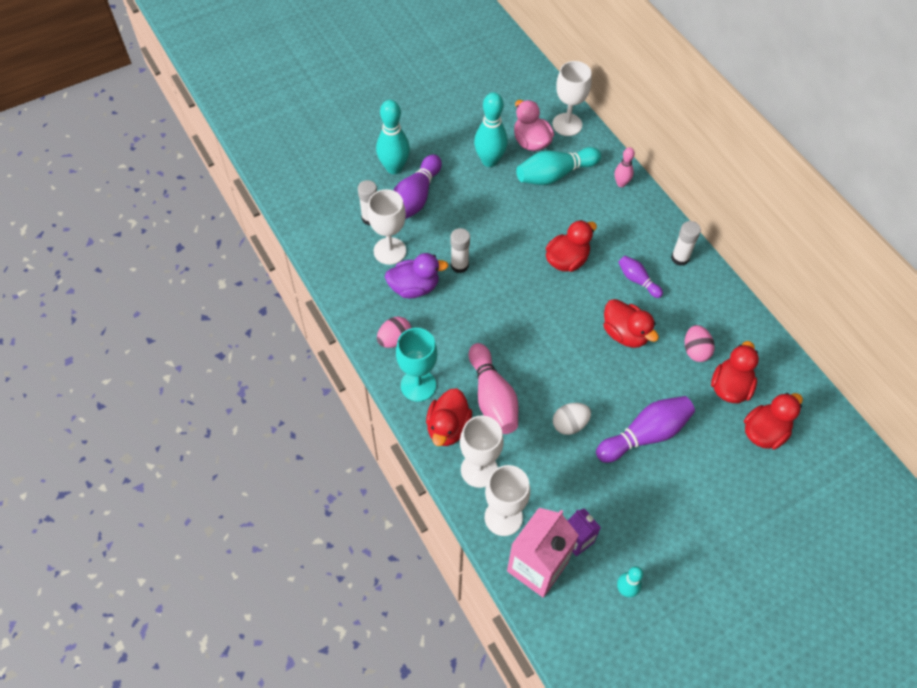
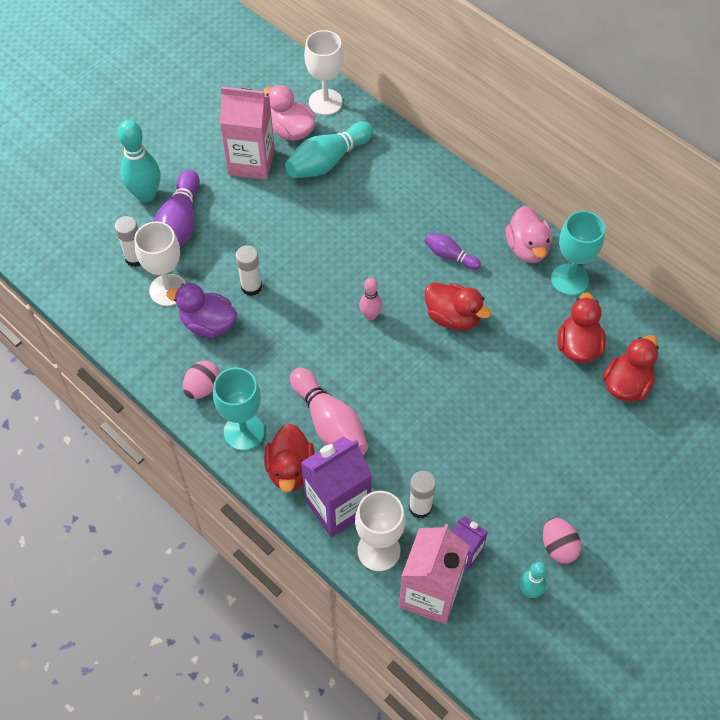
camera: 15 degrees left, 0 degrees up
(414, 287) = (208, 324): purple duck -> purple duck turned 135 degrees counterclockwise
(479, 470) = (337, 506): white goblet -> purple carton
(489, 161) = (251, 162): turquoise bowling pin -> pink carton
(567, 260) = (368, 252): red duck -> none
(569, 424) = (421, 431): white egg -> none
(621, 183) = (402, 154): pink bowling pin -> pink bowling pin (370, 315)
(645, 435) = (504, 421): purple bowling pin -> none
(680, 258) = (488, 221): white glue stick -> white glue stick (420, 507)
(695, 351) = (531, 316): pink egg -> pink egg (558, 547)
(708, 290) = (527, 248): none -> pink duck
(739, 327) = (569, 279): none -> turquoise goblet

